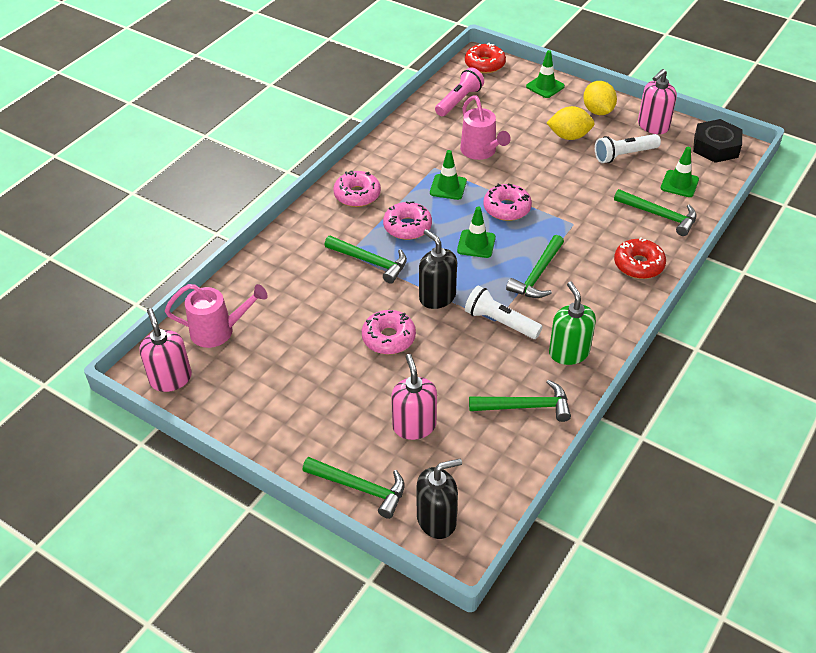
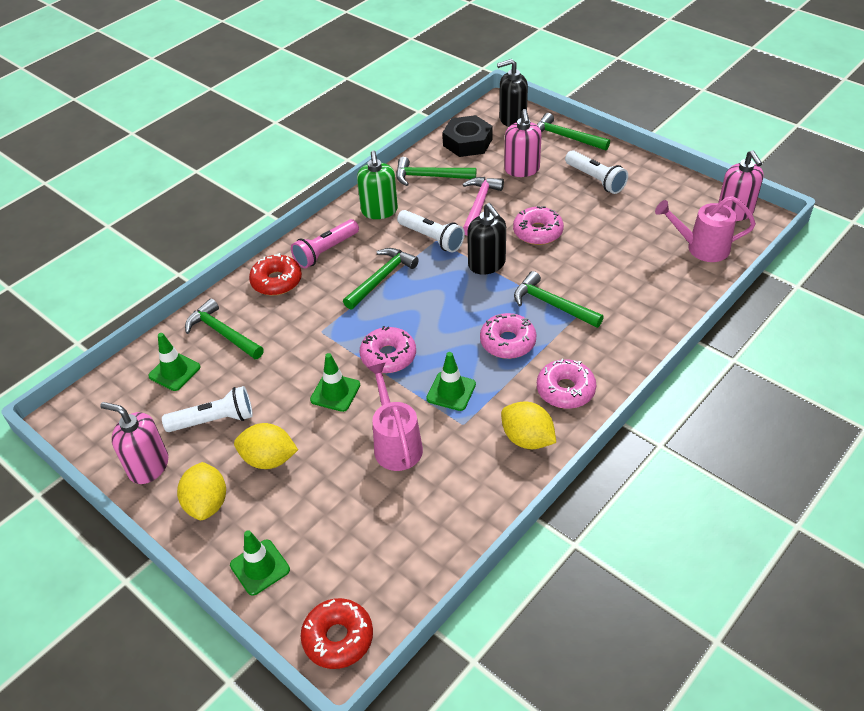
camera: 170 degrees left, 0 degrees up
(323, 415) = (595, 180): none -> white flashlight
(385, 162) = (527, 439): none -> yellow lemon
(457, 368) = (479, 205): none -> pink hammer
(459, 101) = (402, 549): pink flashlight -> pink flashlight (325, 251)
(476, 244) = (435, 315): green traffic cone -> green traffic cone (335, 392)
(653, 126) = (148, 466): pink soap dispenser -> pink soap dispenser turned 120 degrees counterclockwise
(716, 147) = (93, 423): black nut -> black nut (467, 142)

